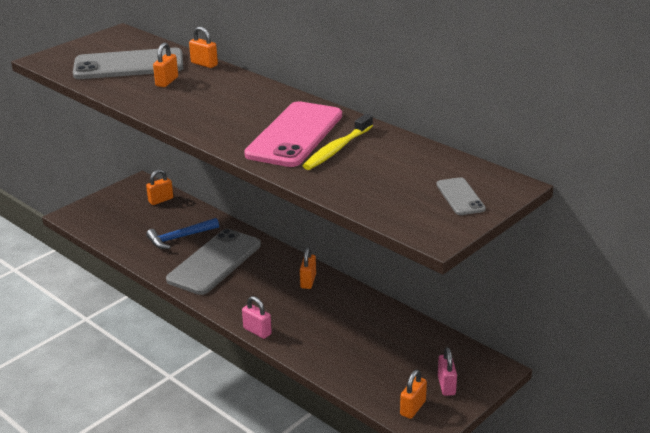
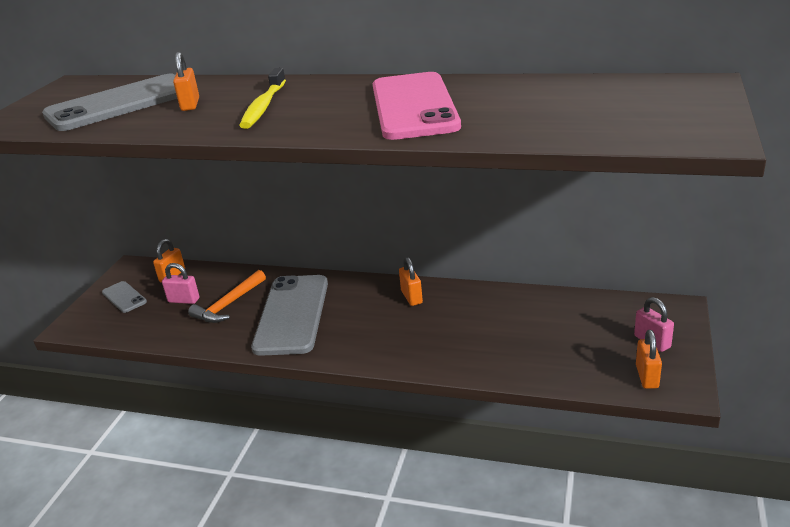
camera: 25 degrees left, 0 degrees up
(180, 238) = (229, 304): blue hammer -> orange hammer
(204, 64) = (216, 81): orange padlock -> none
(257, 331) = (408, 365): pink padlock -> pink padlock (184, 300)
(337, 149) = (480, 104): yellow toothbrush -> yellow toothbrush (263, 106)
(460, 197) = (675, 104): grey phone -> grey phone (124, 297)

